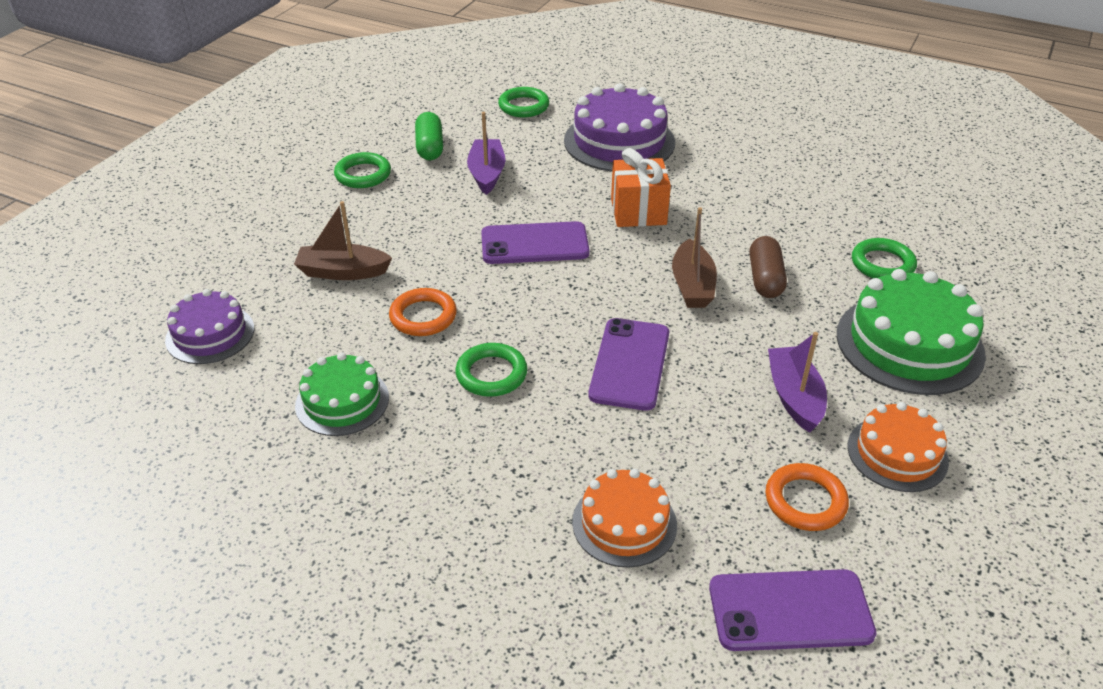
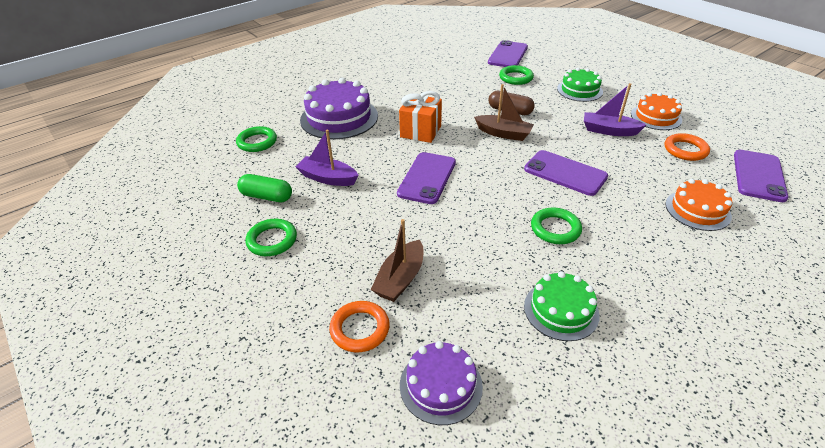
camera: 65 degrees left, 0 degrees up
(423, 316) = (480, 247): orange ring -> orange ring (360, 329)
(909, 344) = (579, 90): green cake -> green cake, size x0.61
(960, 239) = (508, 55): none -> purple phone

